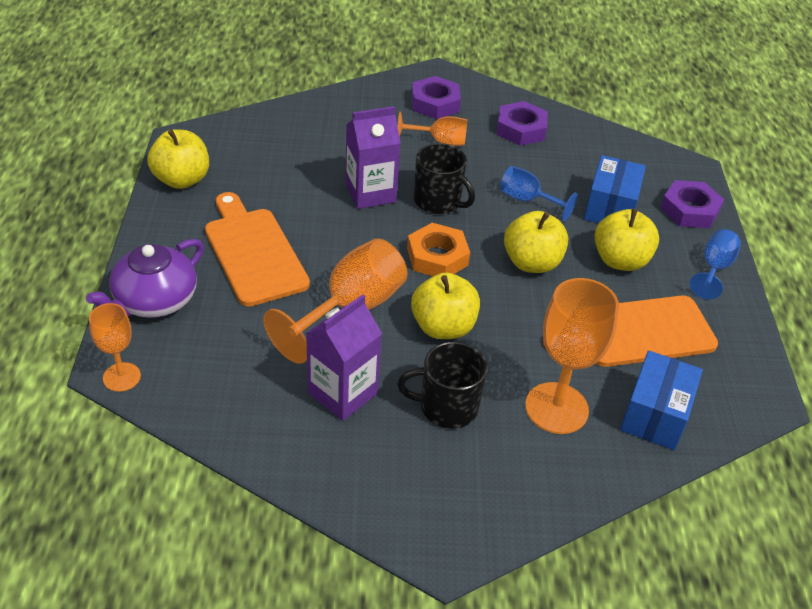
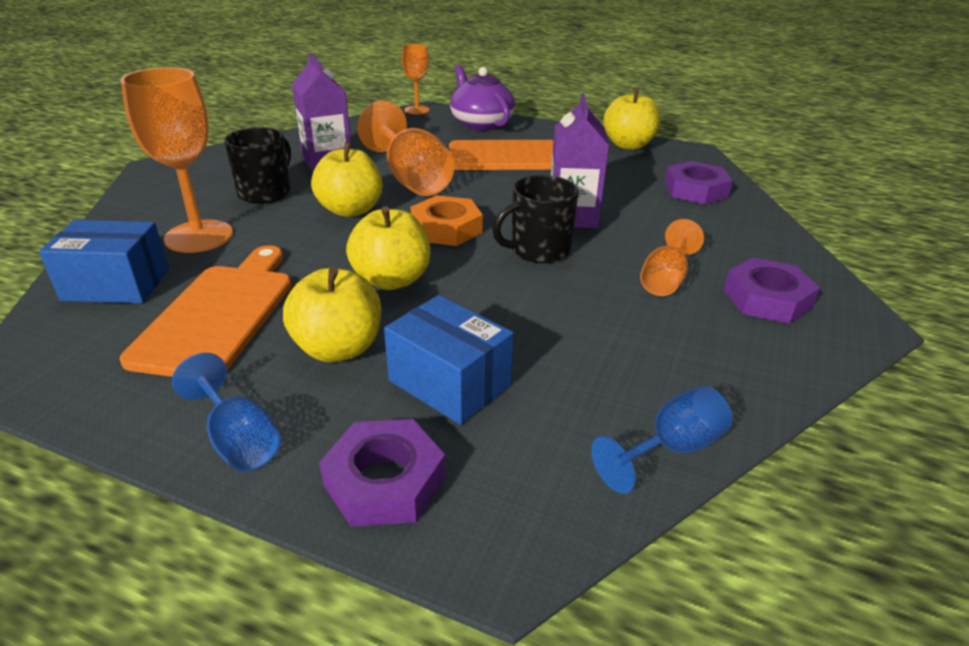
camera: 115 degrees right, 10 degrees down
(521, 129) = (688, 359): purple nut -> purple nut (695, 190)
(527, 200) = (507, 312): blue goblet -> blue goblet (671, 449)
(655, 414) = (116, 285): blue box -> blue box turned 45 degrees counterclockwise

